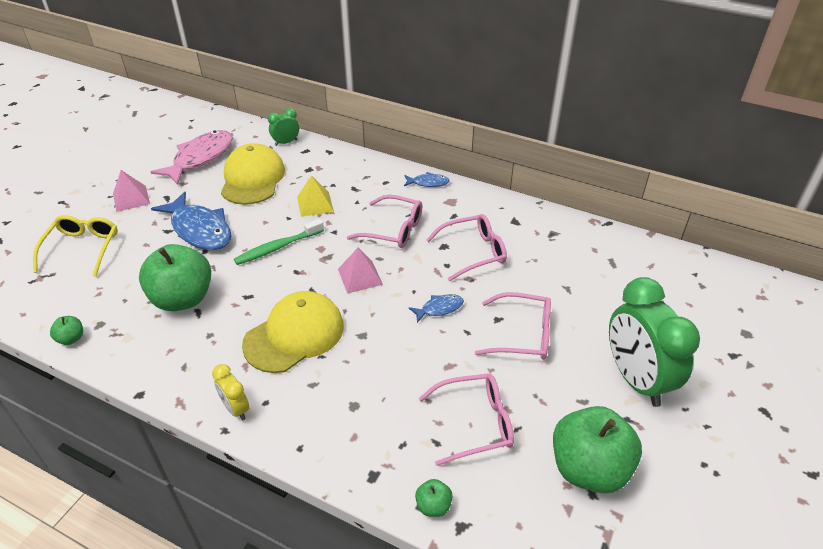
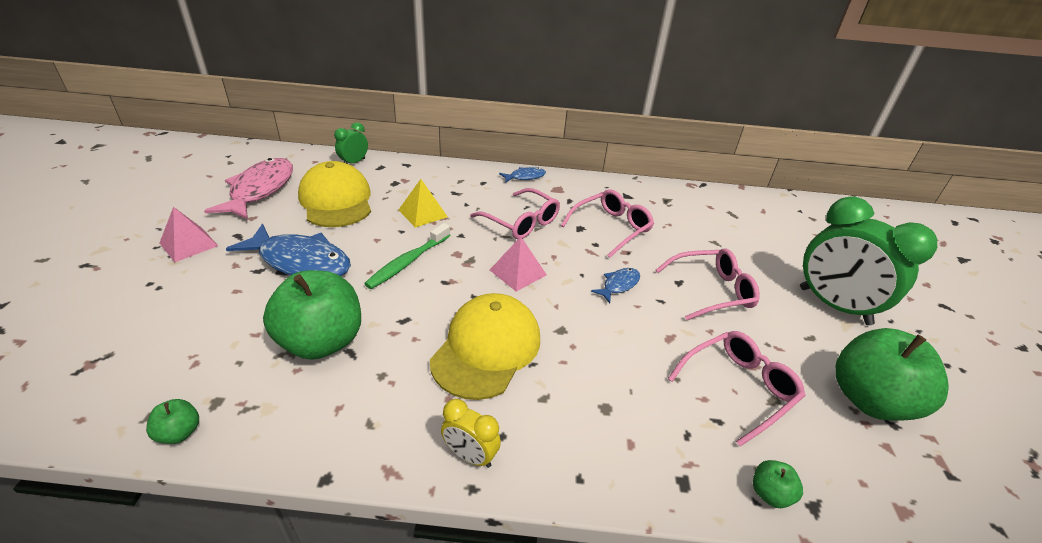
camera: 25 degrees left, 5 degrees down
(83, 248) = (144, 313): yellow glasses -> none
(394, 230) = (522, 222): pink glasses -> pink glasses turned 45 degrees clockwise

